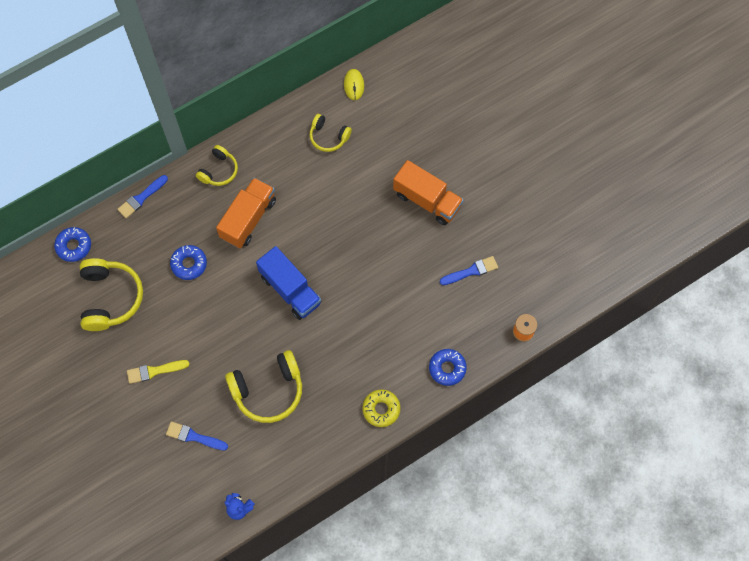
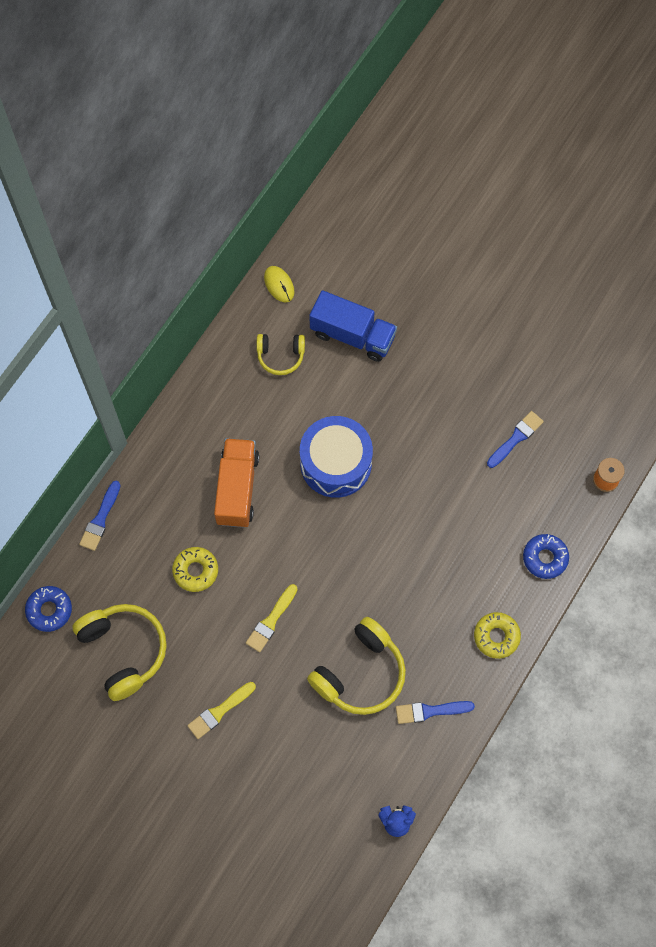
camera: 25 degrees left, 0 degrees up
(189, 264) = (195, 571): blue donut -> yellow donut
(194, 437) = (303, 765): blue brush -> blue brush (430, 711)
(219, 171) = (175, 448): yellow headphones -> none
(224, 323) = (271, 620): none -> yellow brush
(290, 290) = (326, 548): blue truck -> blue truck (352, 335)
(328, 231) = (336, 463): none -> blue drum
(427, 200) = (427, 380): orange truck -> none

